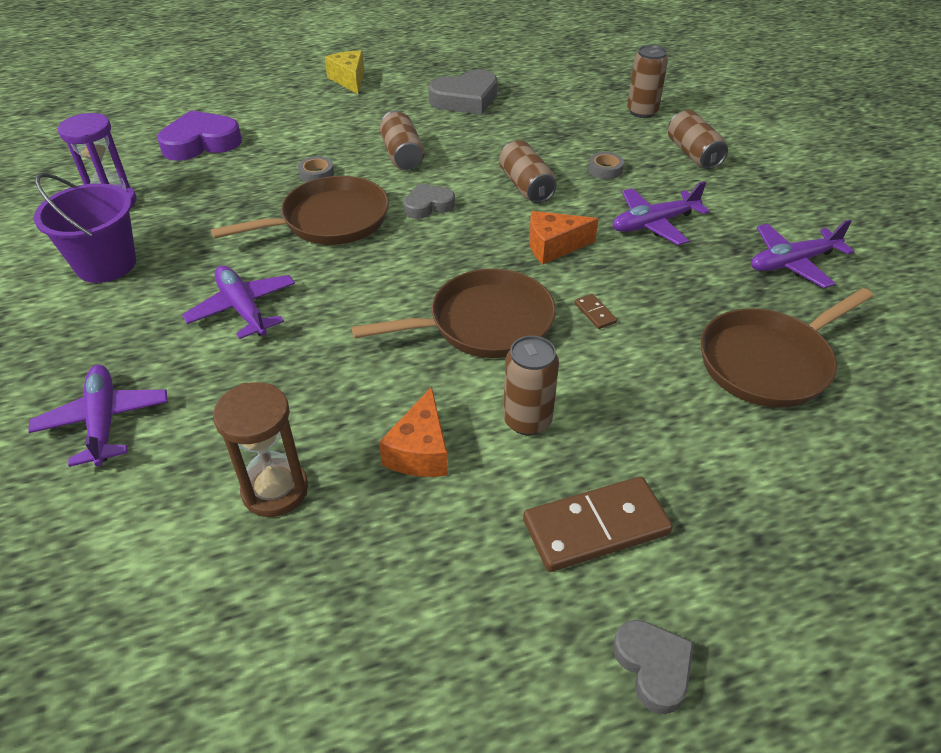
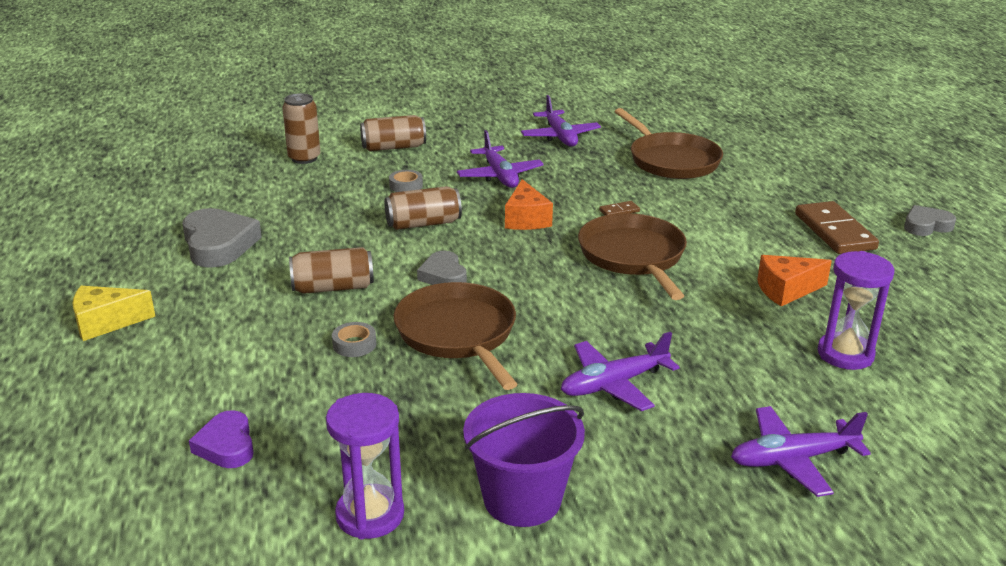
camera: 85 degrees left, 15 degrees down
(201, 143) = (226, 445): purple heart -> purple heart, size x0.61
(275, 490) = (845, 354): brown hourglass -> purple hourglass
(420, 451) = (786, 290): orange cheese -> orange cheese turned 150 degrees clockwise
(527, 420) = (744, 246): brown can -> none

